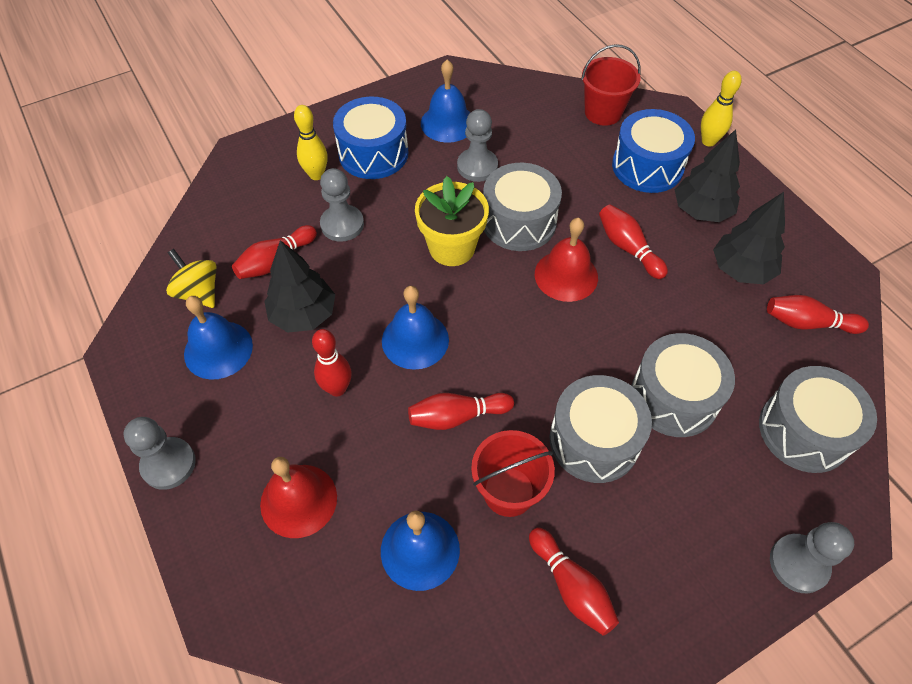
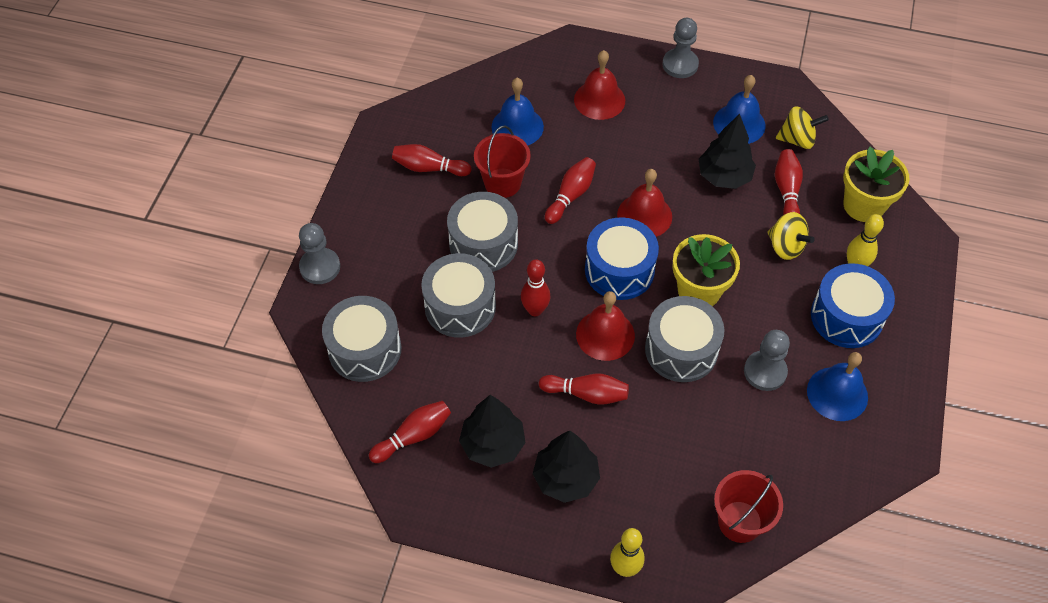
camera: 135 degrees right, 0 degrees up
(241, 205) = (863, 205): none -> yellow flower pot
(337, 388) = (650, 157): red bowling pin -> red bowling pin (535, 310)
(342, 224) = (786, 247): grey pawn -> yellow spinning top
(415, 340) = (644, 215): blue bell -> red bell
(647, 166) = (646, 489): blue drum -> blue drum (619, 270)

